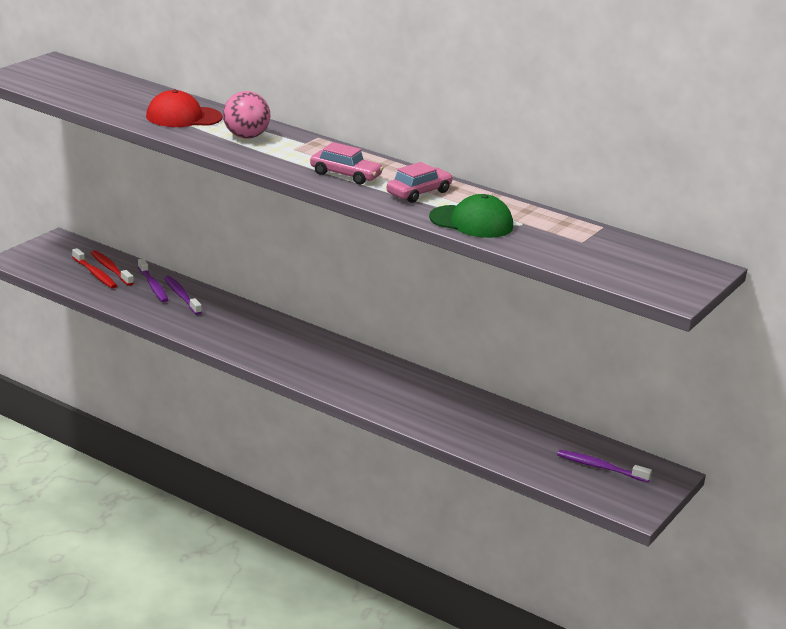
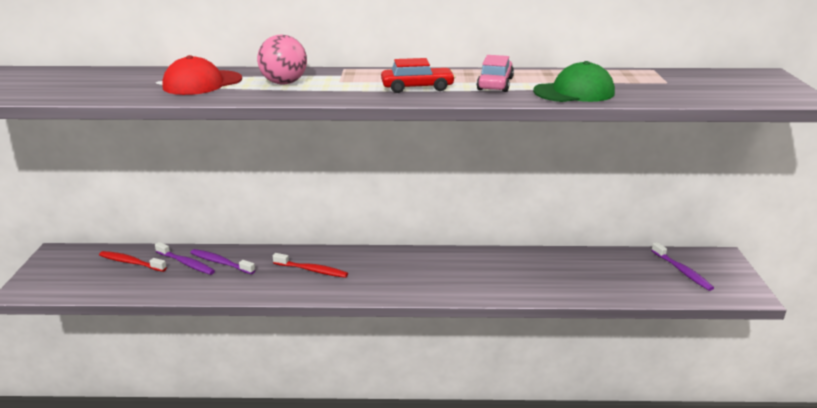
camera: 30 degrees left, 0 degrees up
(95, 274) = (120, 273): red toothbrush -> red toothbrush (312, 270)
(345, 175) = (417, 88): pink car -> red car
(600, 467) = (682, 271): purple toothbrush -> purple toothbrush turned 105 degrees counterclockwise

